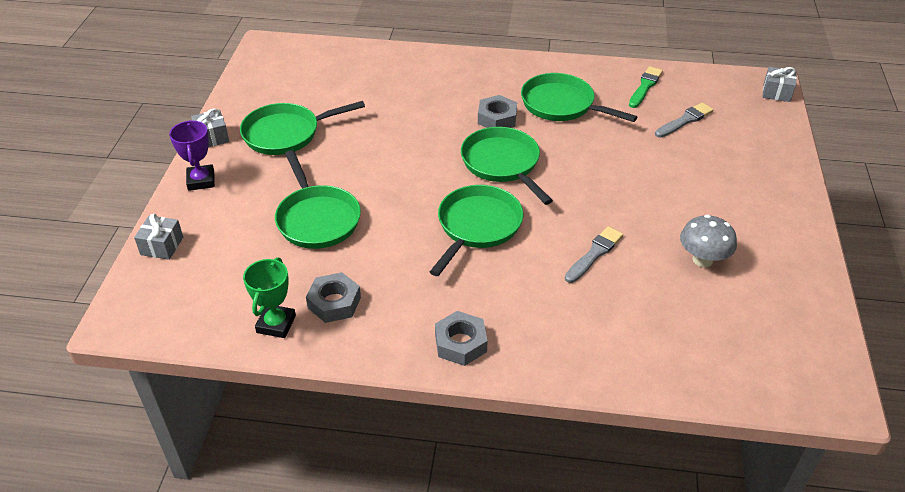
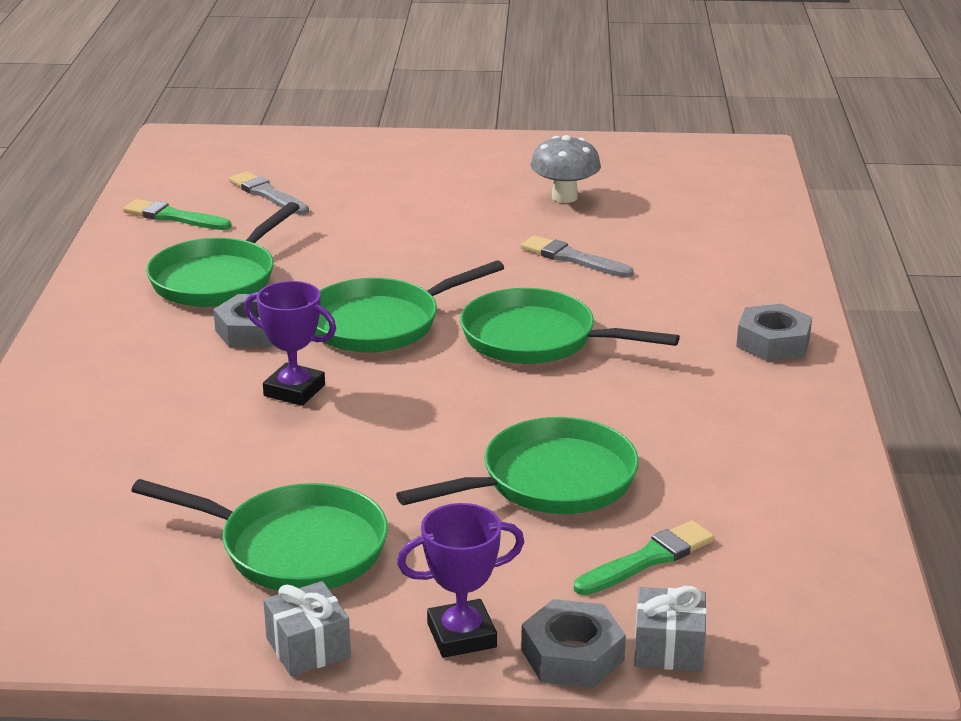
camera: 95 degrees left, 15 degrees down
(234, 248) = (648, 559): none -> green brush
(276, 324) = (805, 490): green trophy -> none
(286, 133) = (295, 548): green pan -> green pan turned 45 degrees counterclockwise
(334, 302) = (739, 444): grey nut -> grey nut (572, 655)
(429, 133) = (294, 390): none -> purple trophy
(776, 92) = (202, 136): grey gift -> none

